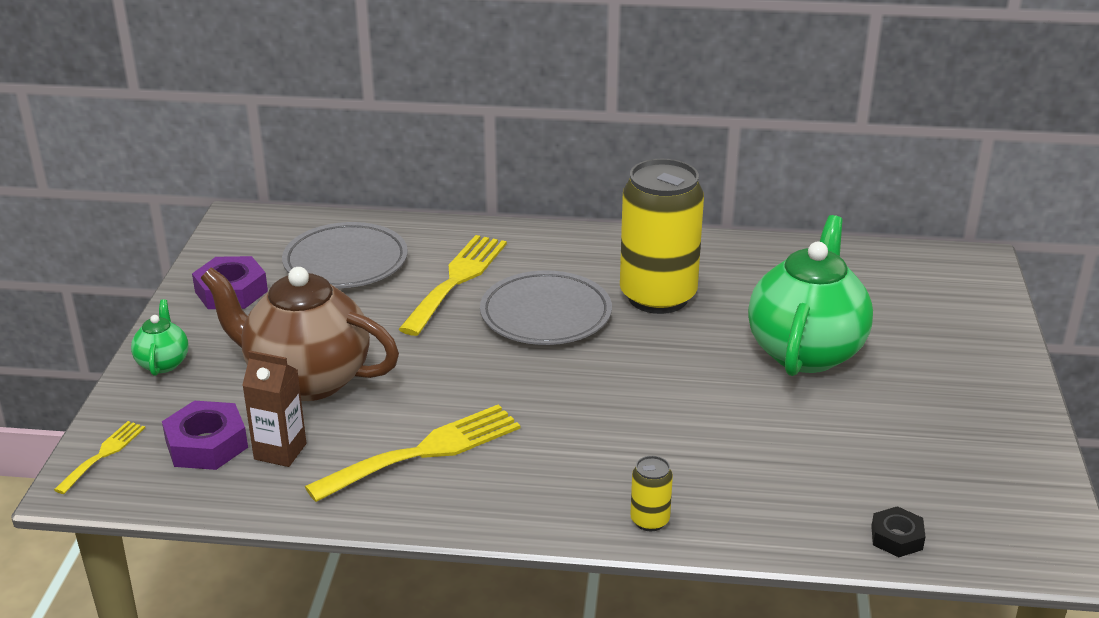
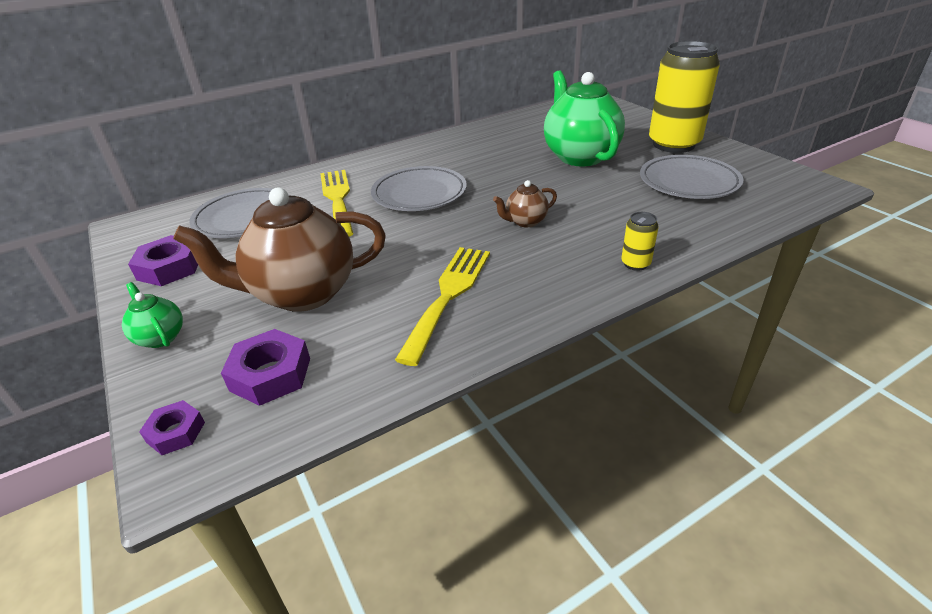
camera: 35 degrees left, 5 degrees up
(103, 454) = (176, 432): yellow fork -> purple nut
(280, 451) = (341, 348): brown carton -> none
(609, 409) = (525, 221): none -> brown teapot
(658, 297) = (470, 163): yellow can -> yellow can (673, 144)
(884, 457) = (688, 182): none -> grey plate
(897, 537) = (753, 211): black nut -> none

